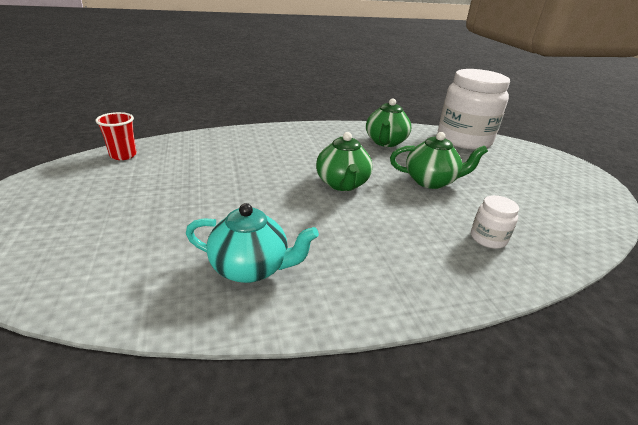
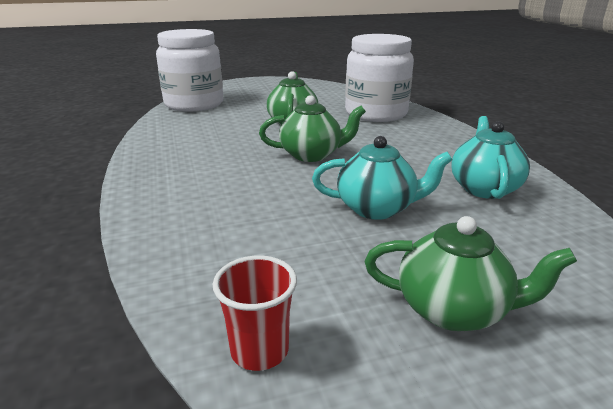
camera: 90 degrees left, 5 degrees down
(233, 200) = (377, 208): none -> turquoise teapot
(385, 142) = (198, 134): green teapot -> green teapot (453, 310)
(488, 238) = (376, 113): white jar -> white jar, size x2.34

